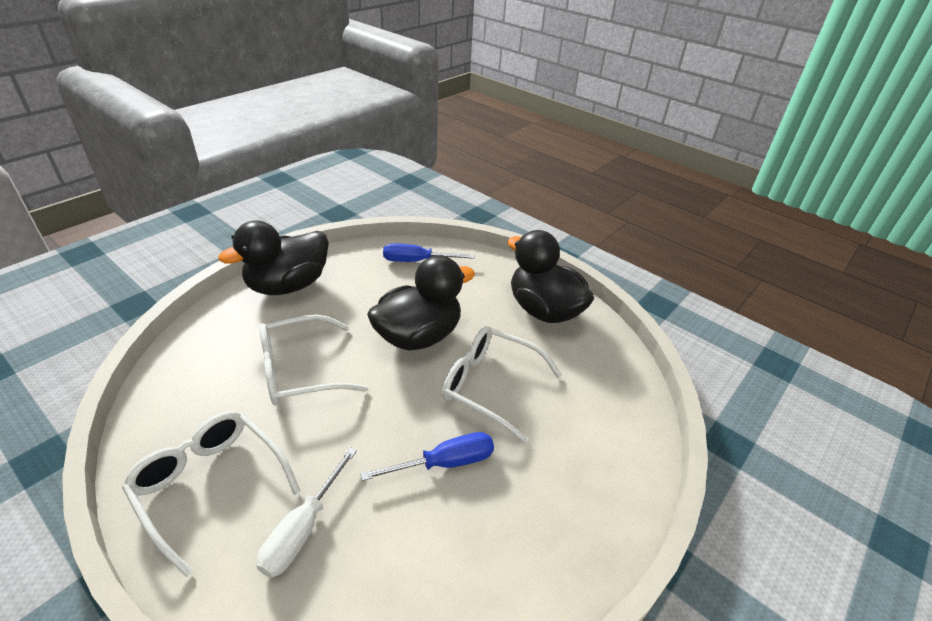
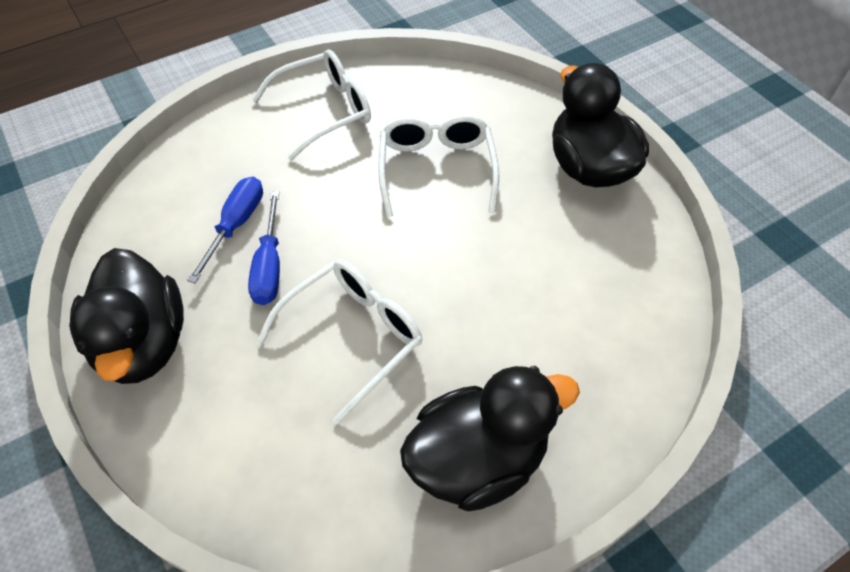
camera: 110 degrees right, 15 degrees up
(303, 529) = (256, 161): white screwdriver -> none
(417, 261) = (632, 312): blue screwdriver -> blue screwdriver (236, 225)
(418, 336) = (462, 281): black duck -> black duck (143, 343)

